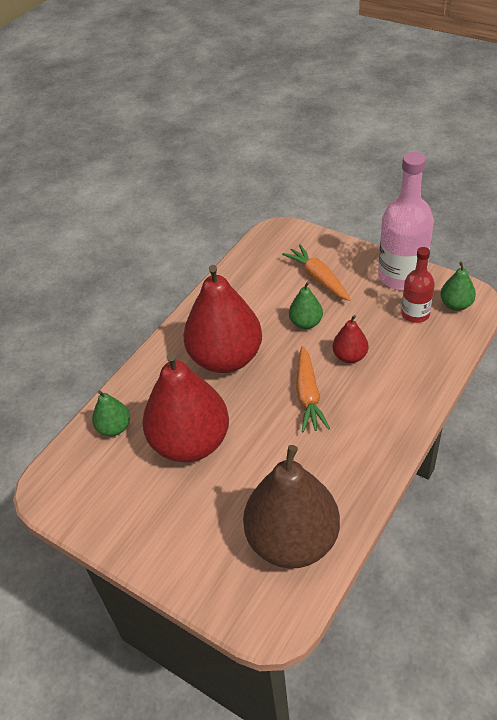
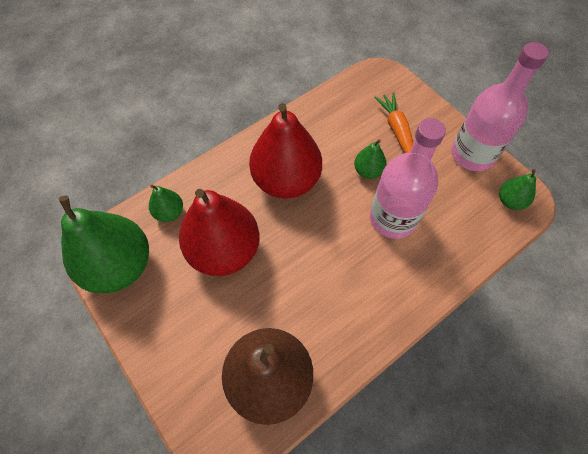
camera: 15 degrees right, 15 degrees up
(83, 495) = (119, 266): none -> green pear
(308, 395) = (341, 243): orange carrot -> none
(350, 356) = (393, 218): red pear -> pink bottle
(415, 314) = (469, 197): red bottle -> none

